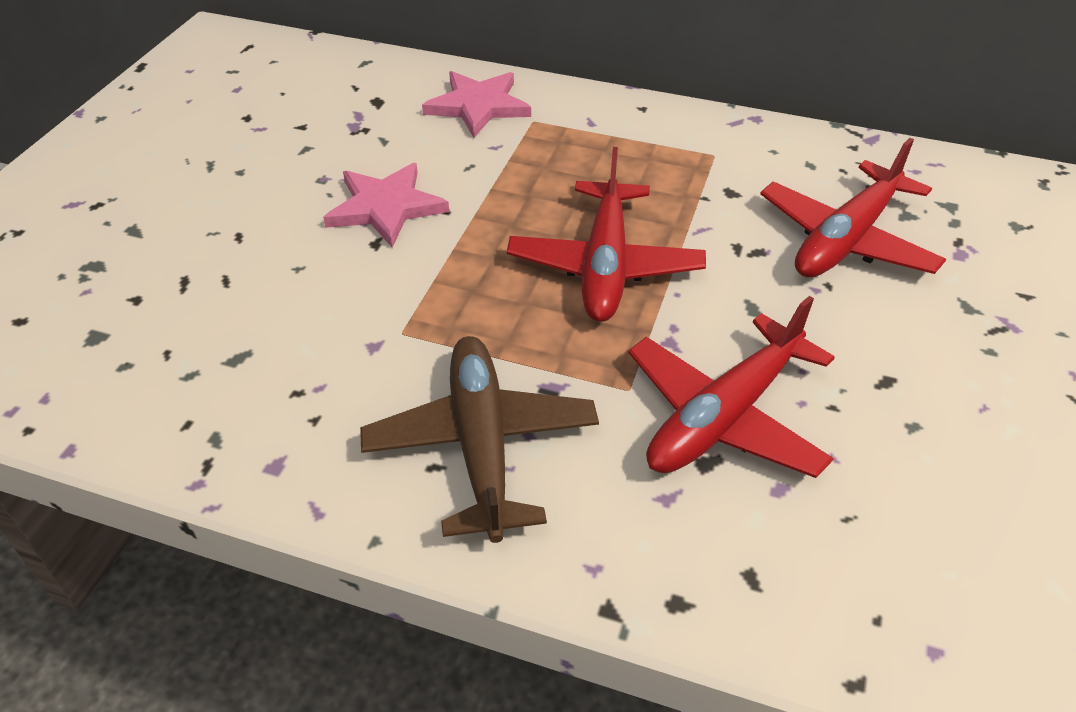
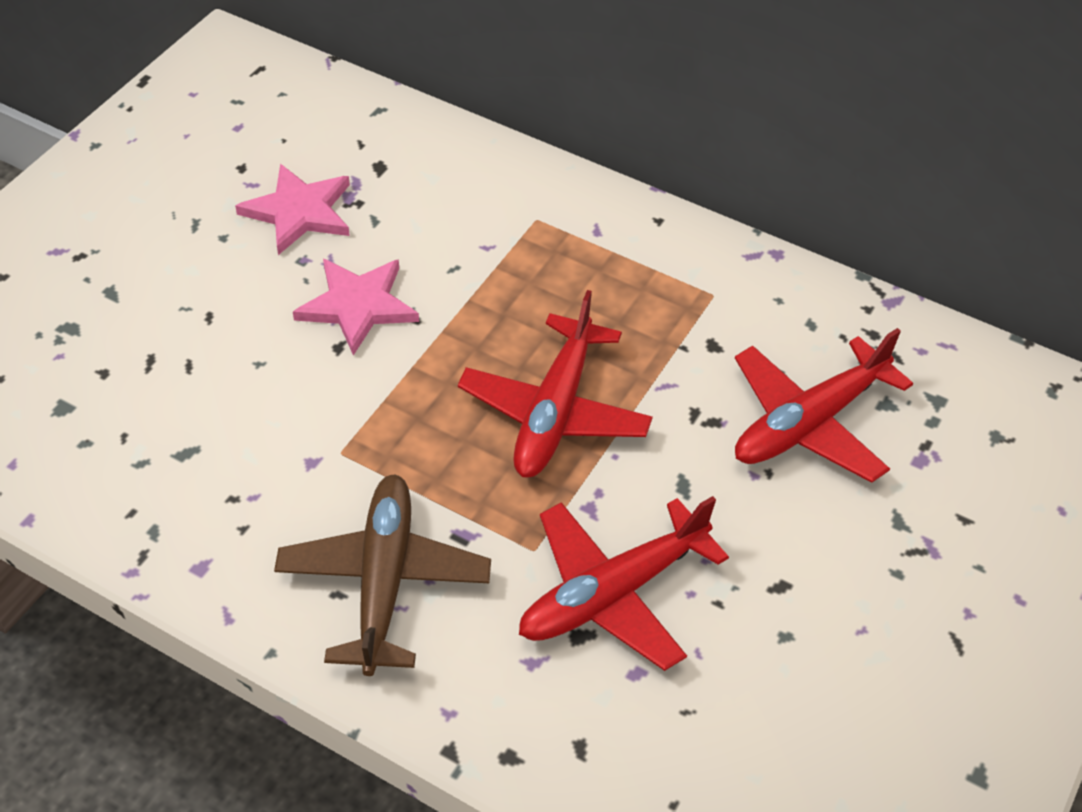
camera: 10 degrees right, 5 degrees up
(478, 106) = (483, 190): pink star -> pink star (299, 212)

